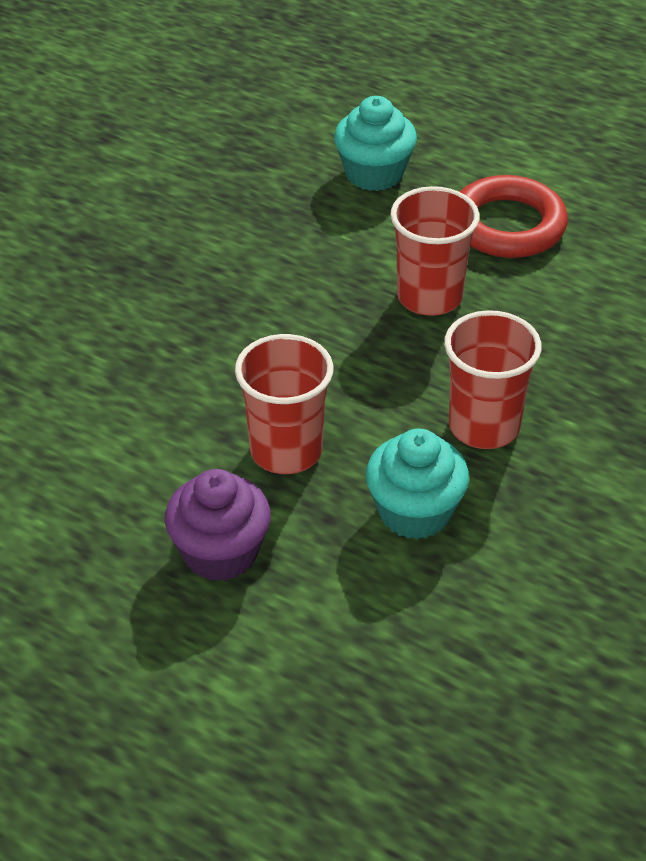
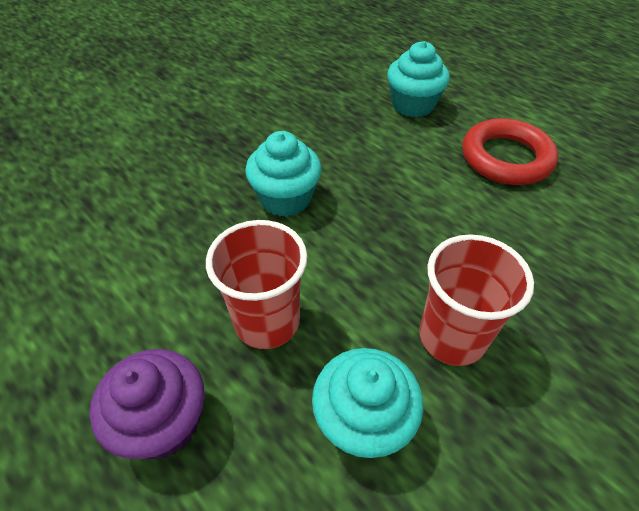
camera: 15 degrees right, 5 degrees up
(253, 322) = (285, 198): none -> turquoise cupcake
(429, 297) = (431, 204): red cup -> none

